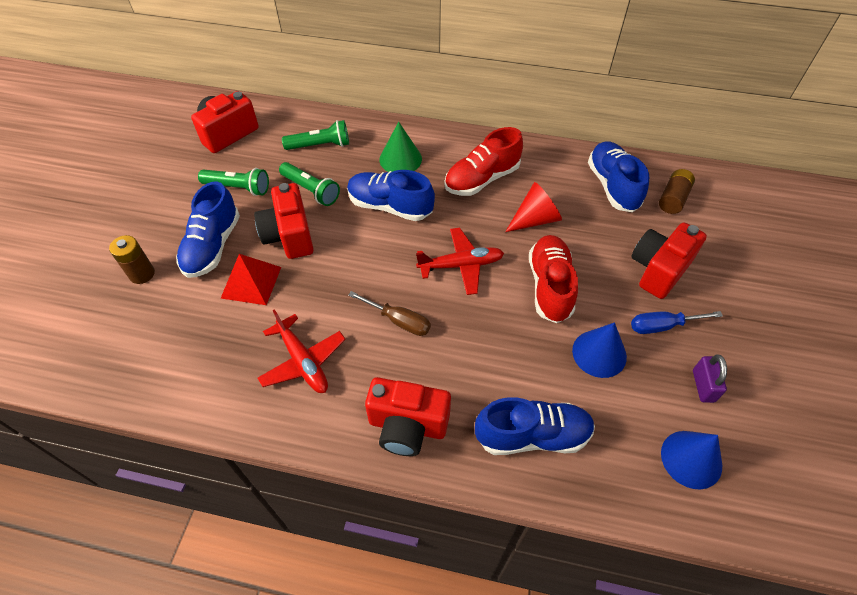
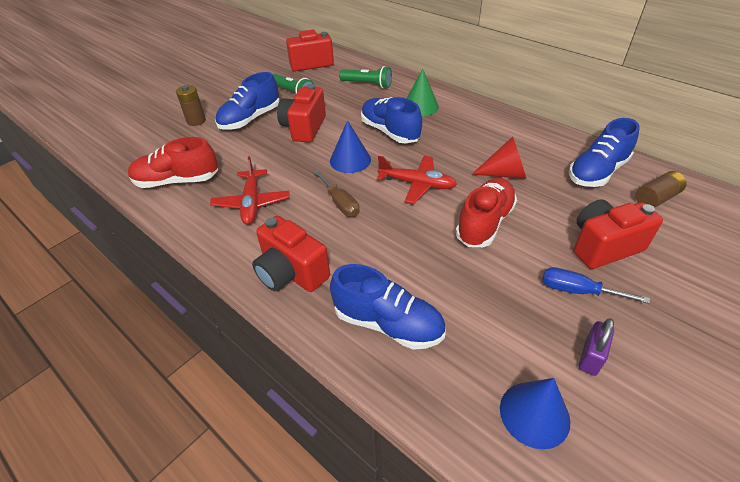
camera: 30 degrees right, 10 degrees down
(251, 282) = (257, 146): red pyramid -> none
(311, 190) = (340, 107): green flashlight -> none
(482, 179) = (477, 135): red shoe -> red shoe (177, 181)
(599, 353) = (496, 288): blue cone -> blue cone (350, 160)
(612, 186) = (597, 172): blue shoe -> blue shoe turned 150 degrees counterclockwise

